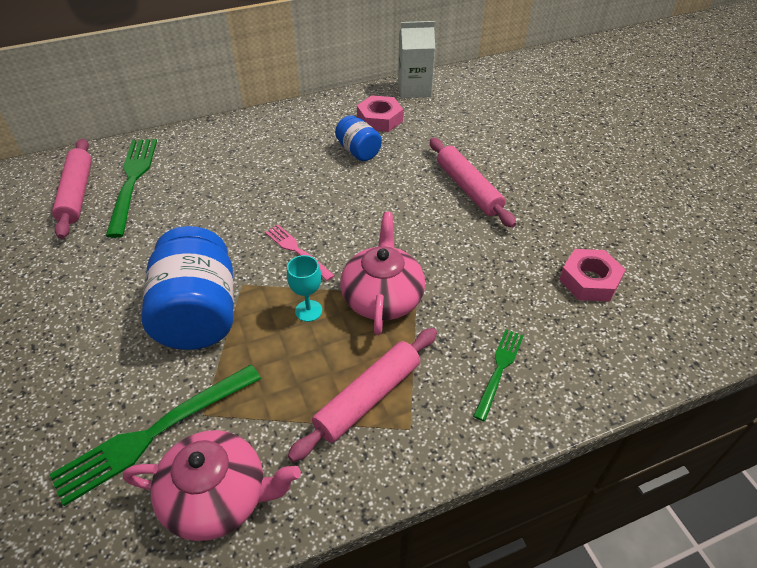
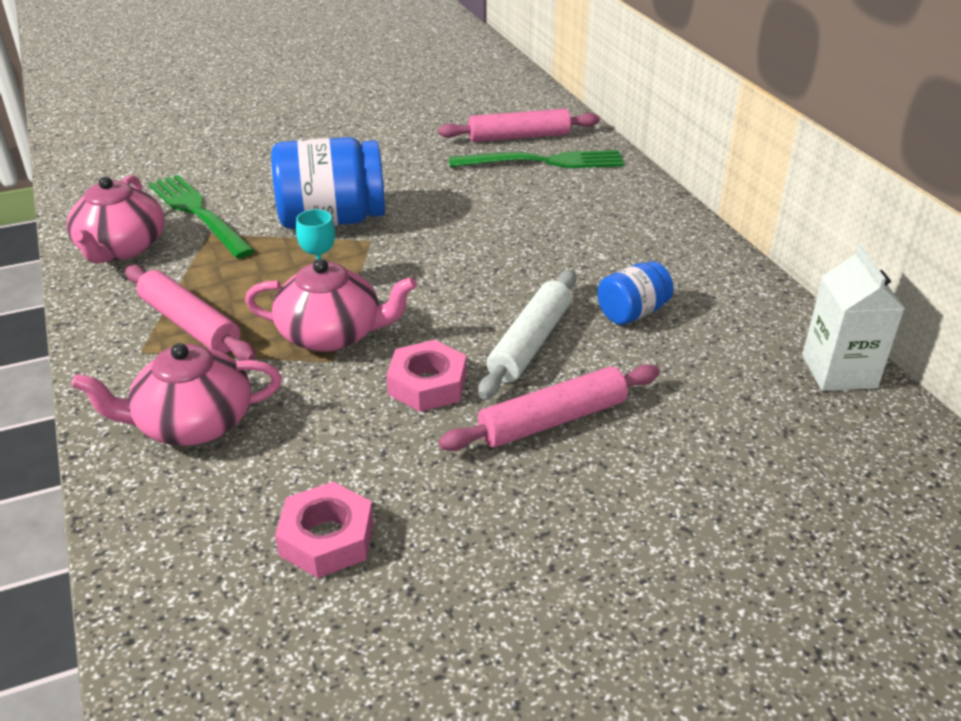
camera: 90 degrees right, 10 degrees down
(296, 250) = (420, 271): pink fork -> none
(379, 119) = (726, 332): pink nut -> pink nut (427, 384)
(392, 195) = (530, 343): none -> white rolling pin
(499, 369) = (192, 423): green fork -> pink teapot

